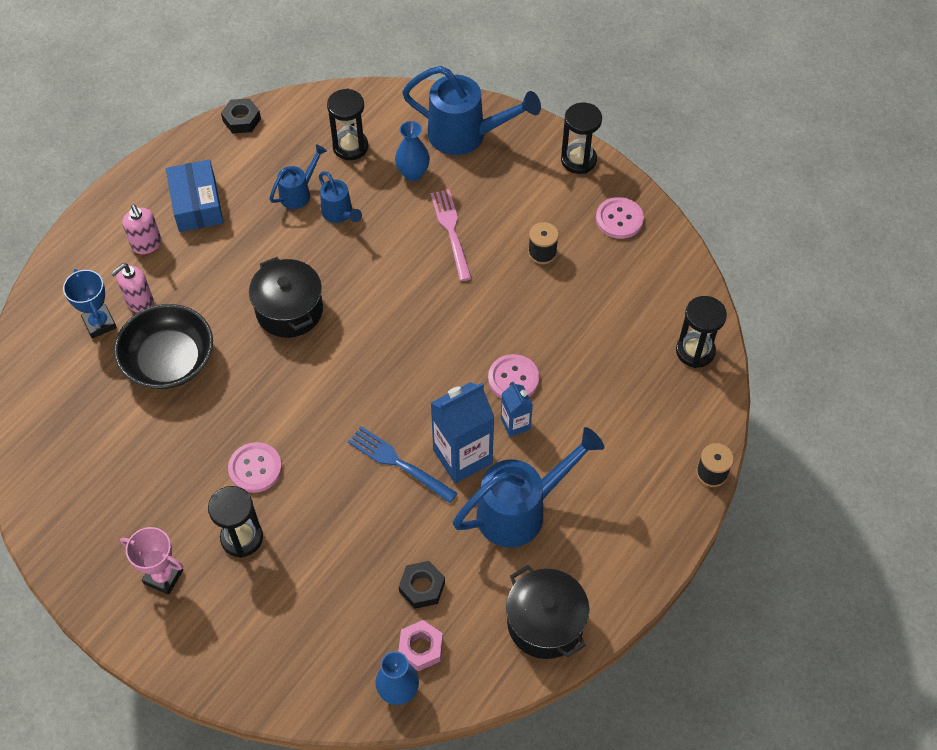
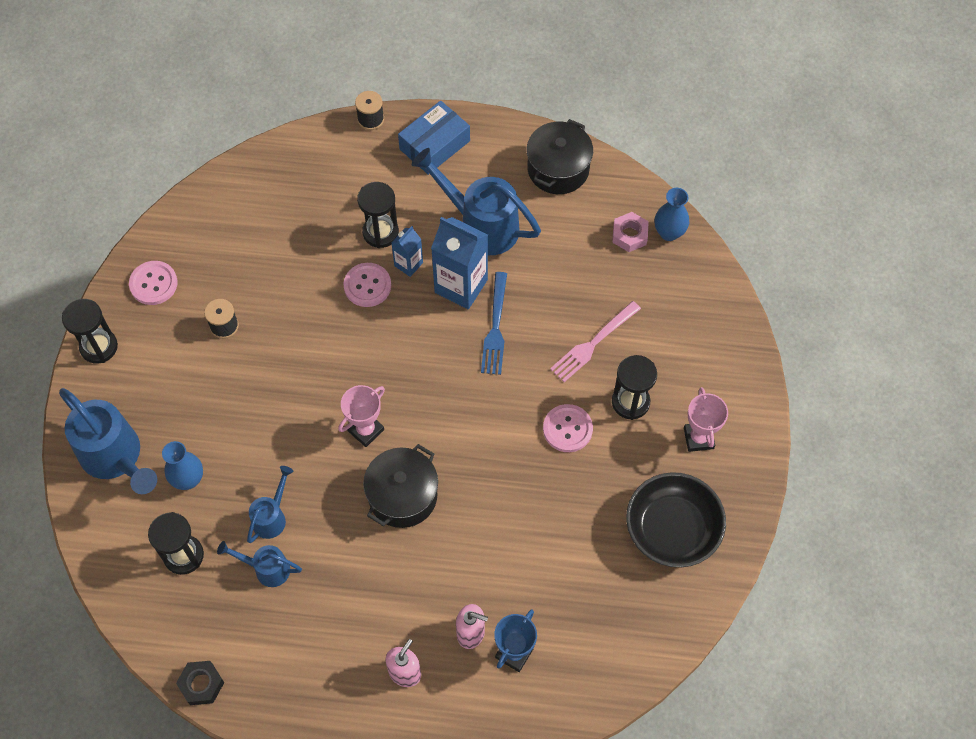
camera: 120 degrees left, 5 degrees up
(169, 360) = (513, 564): black bowl -> black bowl (672, 529)
(197, 204) = (331, 657): blue box -> blue box (434, 145)
(368, 311) = (366, 430): none -> pink trophy
(422, 587) = (585, 258): black nut -> none
(451, 231) = (240, 410): pink fork -> pink fork (593, 343)
(466, 135) = (116, 458): blue watering can -> blue watering can turned 150 degrees clockwise
(695, 351) = (264, 173): black hourglass -> black hourglass (380, 232)

